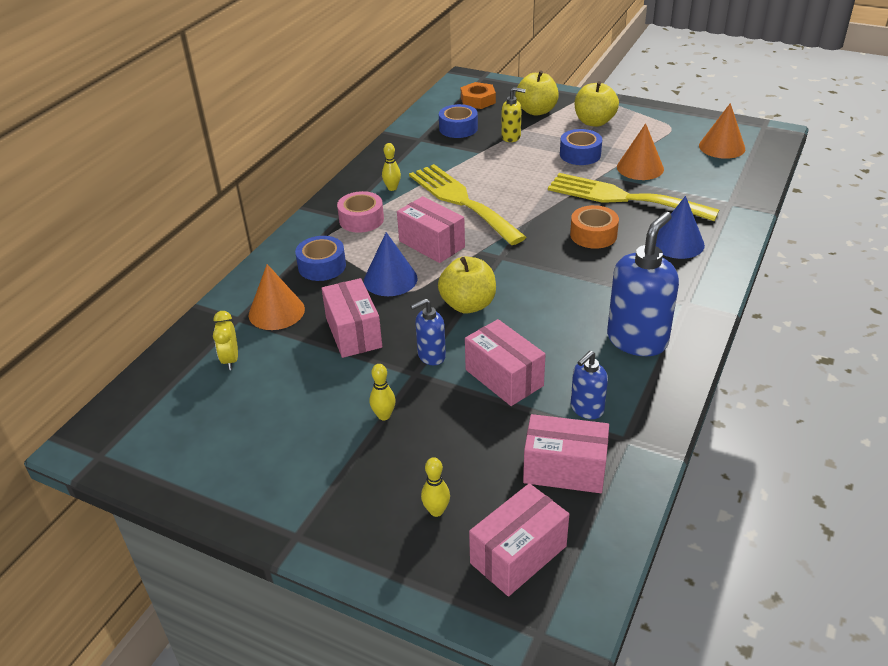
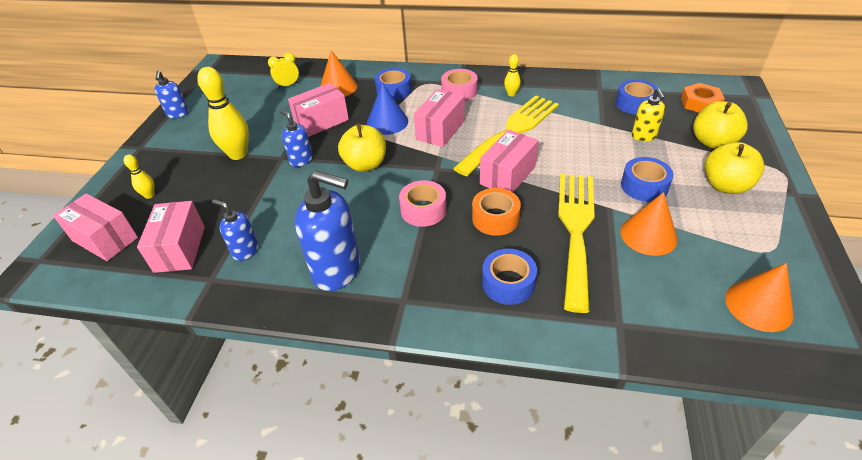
camera: 75 degrees right, 5 degrees up
(222, 491) = (178, 114): none -> blue soap dispenser
(384, 415) = (238, 154): yellow bowling pin -> yellow bowling pin, size x2.03
(504, 378) = (280, 200): pink box -> pink box (507, 175)
(565, 274) = (423, 210): none -> pink tape
(677, 243) = (508, 283): blue cone -> blue tape

